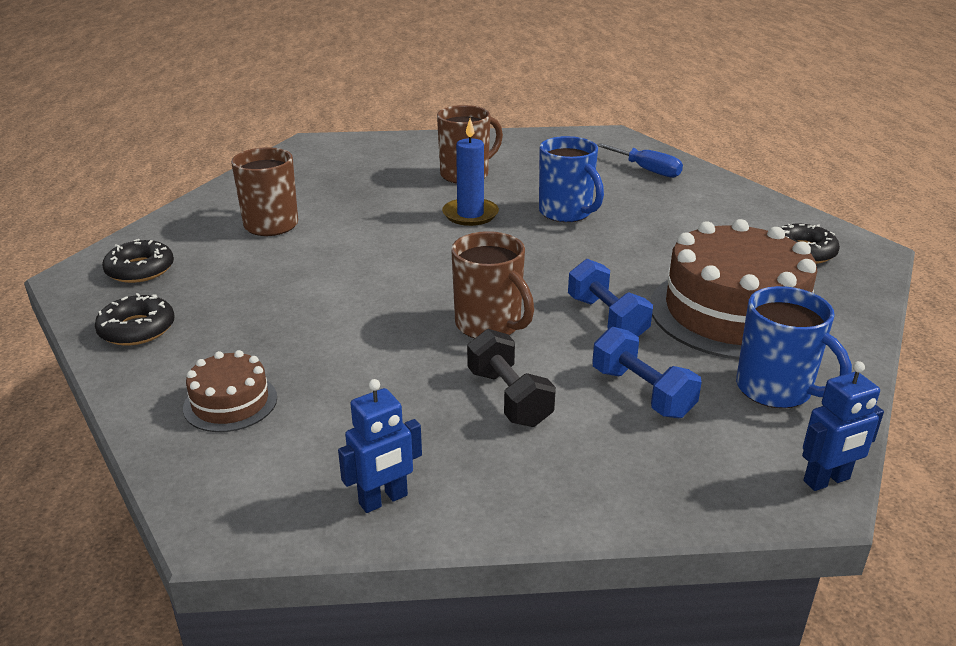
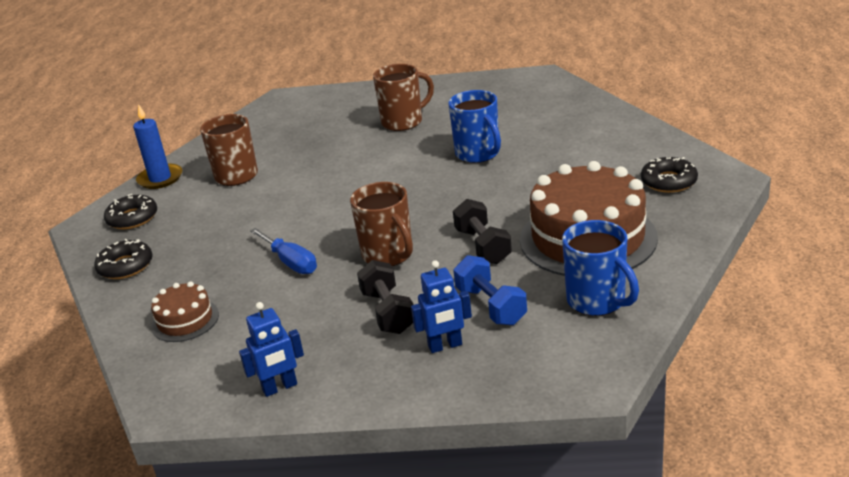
camera: 10 degrees right, 0 degrees up
(470, 214) = (398, 159): blue candle -> blue candle (160, 179)
(607, 318) = (483, 246): blue dumbbell -> black dumbbell
(647, 170) = (561, 109): blue screwdriver -> blue screwdriver (291, 262)
(827, 480) = (609, 370): blue robot -> blue robot (445, 346)

